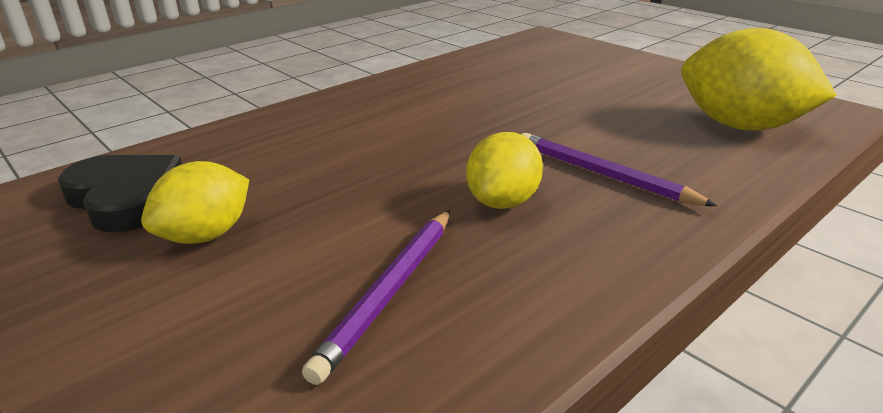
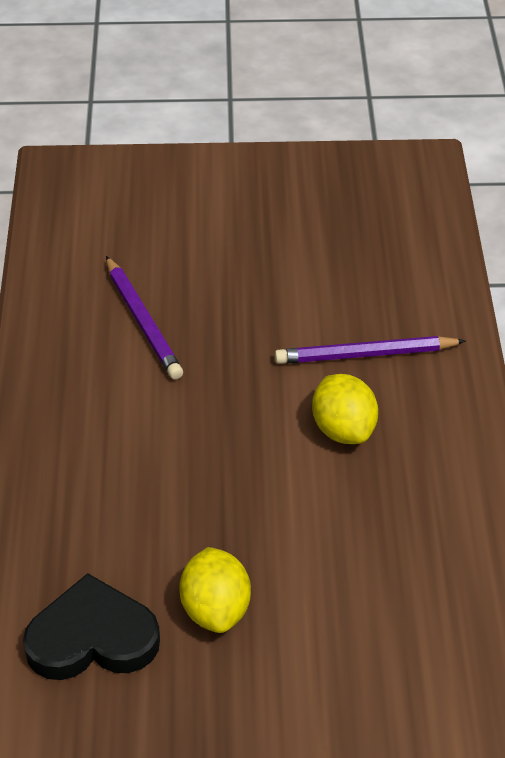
camera: 50 degrees left, 15 degrees up
(389, 292) = (385, 549): purple pencil -> purple pencil (142, 322)
(740, 126) = (384, 229): yellow lemon -> none

